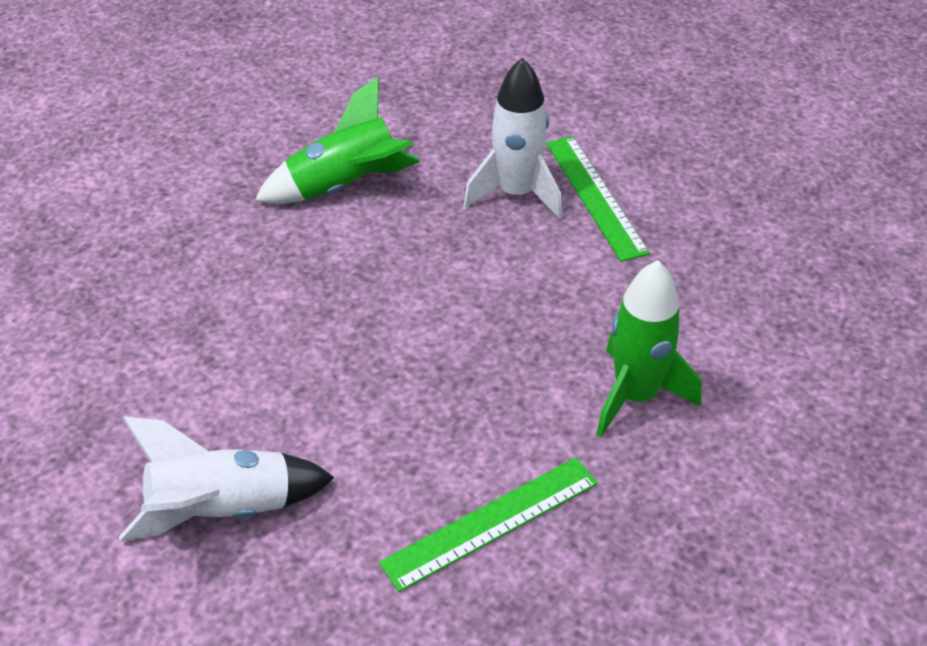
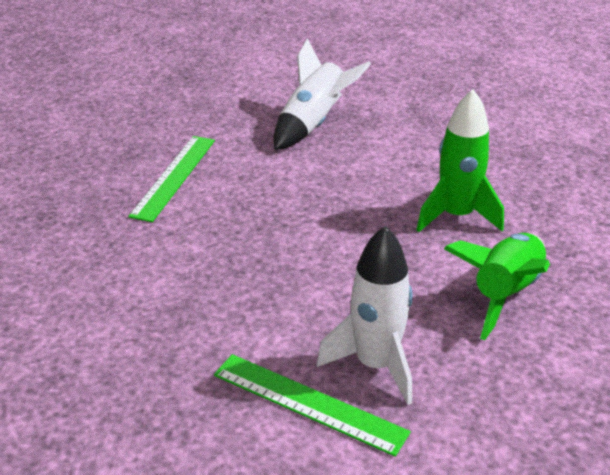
camera: 140 degrees right, 10 degrees down
(635, 396) = (141, 271): green rocket -> green rocket (456, 216)

